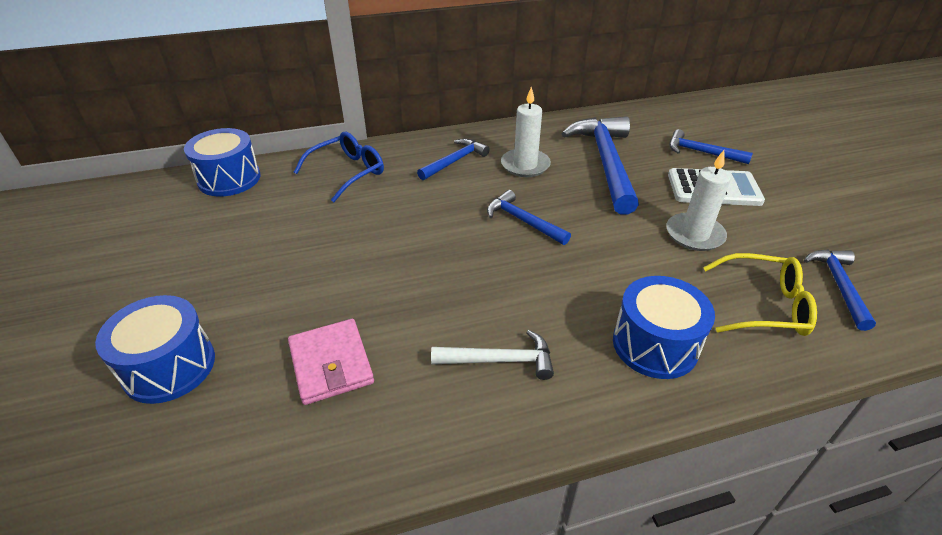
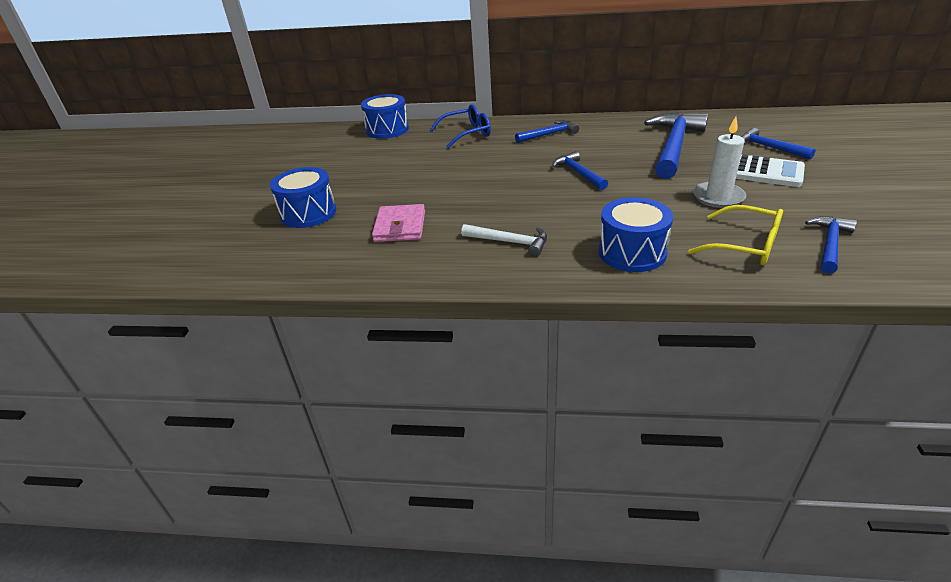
camera: 25 degrees right, 5 degrees down
(525, 165) = (603, 142): white candle -> none

